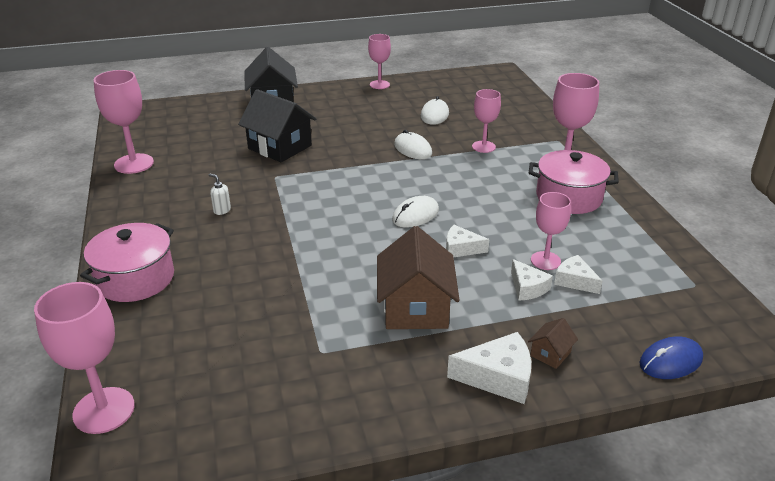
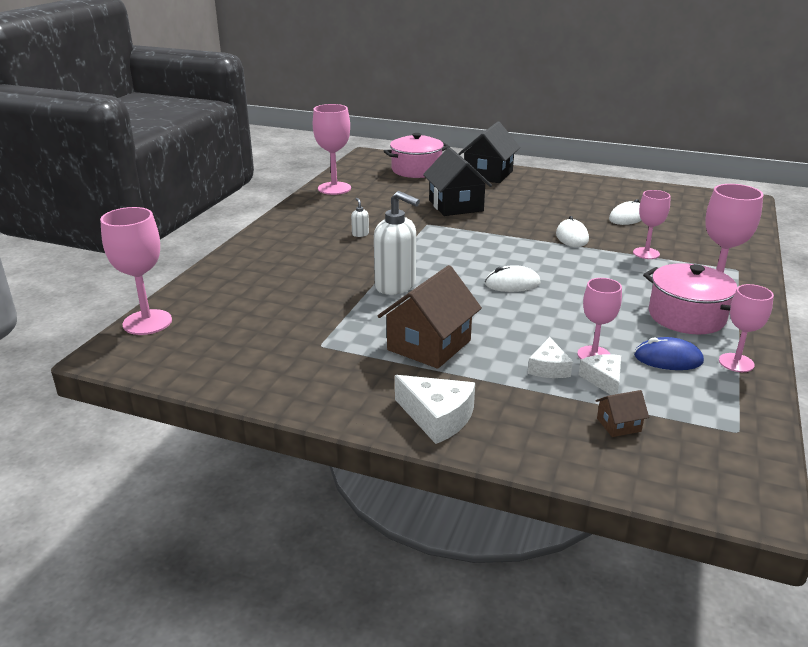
camera: 35 degrees right, 5 degrees down
(135, 279) = (252, 257): pink pot -> pink pot (416, 170)
(320, 257) = (396, 286): none -> white soap dispenser
(379, 85) = (601, 183): pink goblet -> pink goblet (736, 363)
(461, 248) = (522, 319): white cheese -> none
(550, 354) = (506, 421): brown house -> brown house (618, 425)
(670, 361) = (622, 476): blue mouse -> blue mouse (668, 358)

